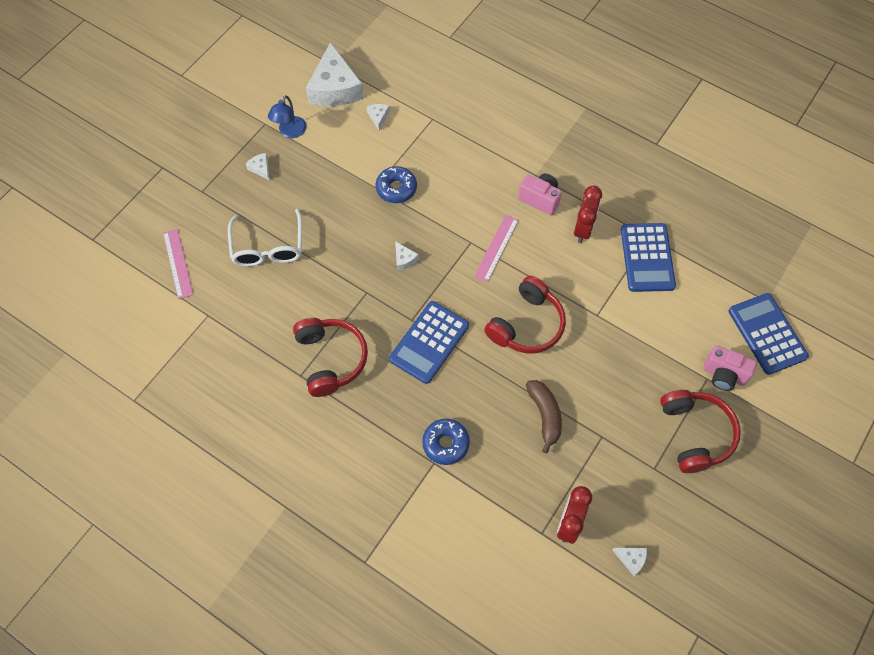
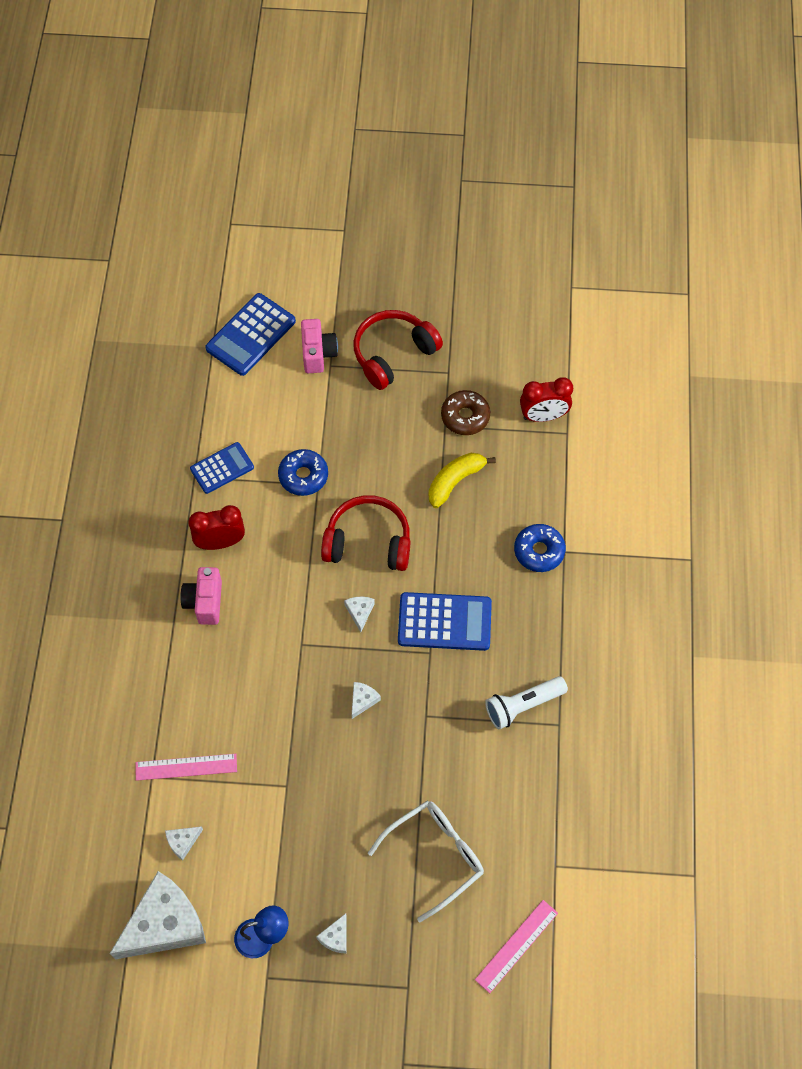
camera: 120 degrees left, 0 degrees up
(331, 359) = (523, 706): red headphones -> white flashlight
(396, 188) = (275, 761): blue donut -> blue donut (303, 476)
(496, 248) = (293, 615): pink ruler -> pink ruler (186, 767)
(545, 415) = (455, 481): brown banana -> yellow banana
(602, 457) = (465, 416): none -> brown donut
(631, 559) = (542, 357): white cheese -> white cheese (360, 612)
(647, 258) = (222, 468): blue calculator -> blue calculator, size x0.64

